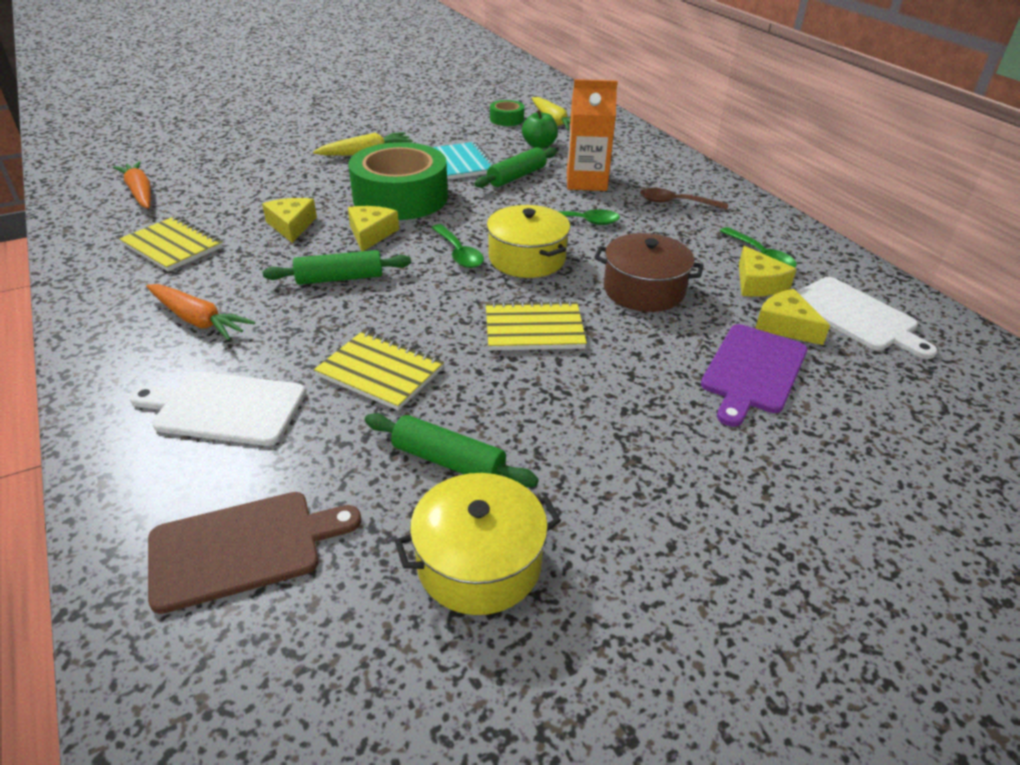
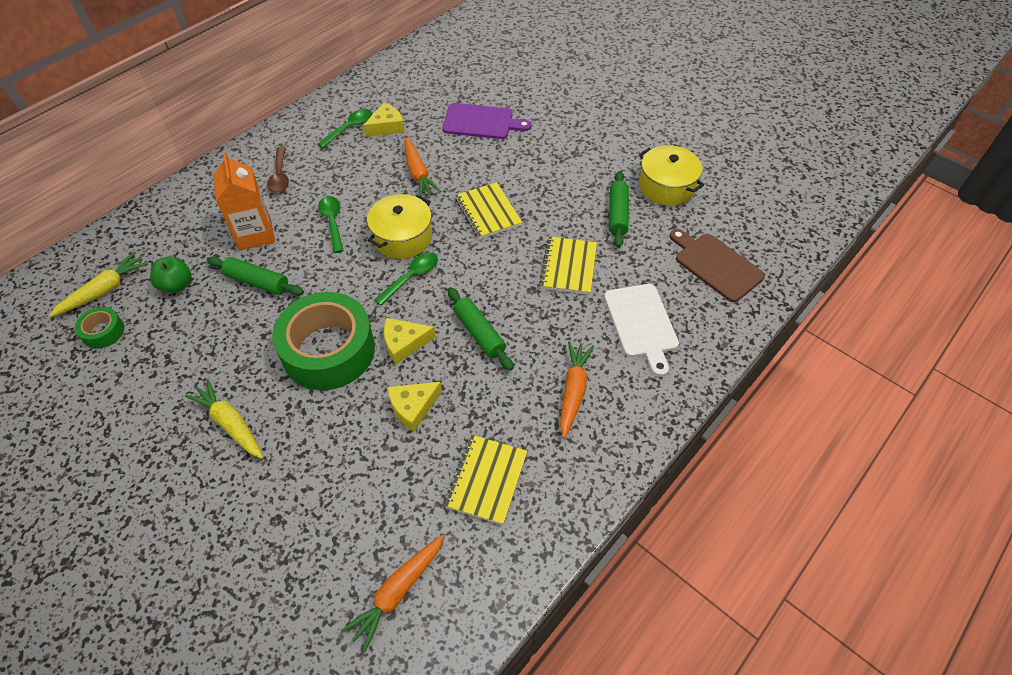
camera: 110 degrees left, 15 degrees up
(462, 163) = (236, 331): turquoise notebook -> none
(644, 290) = (418, 173): brown pot -> orange carrot
(785, 326) = (430, 113): yellow cheese -> none
(856, 316) = (406, 89): white cutting board -> none

